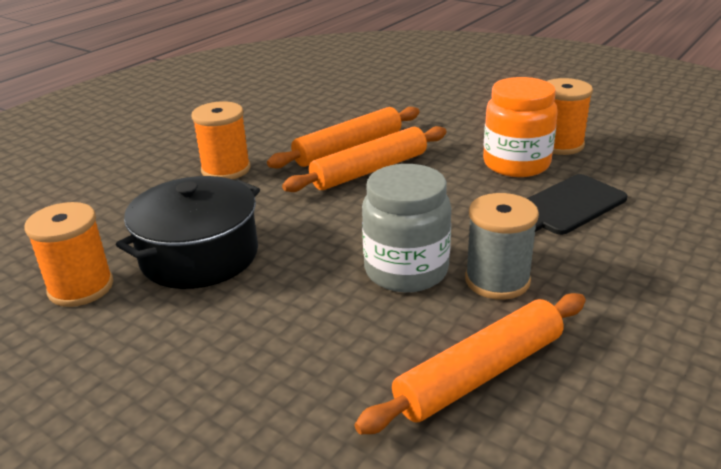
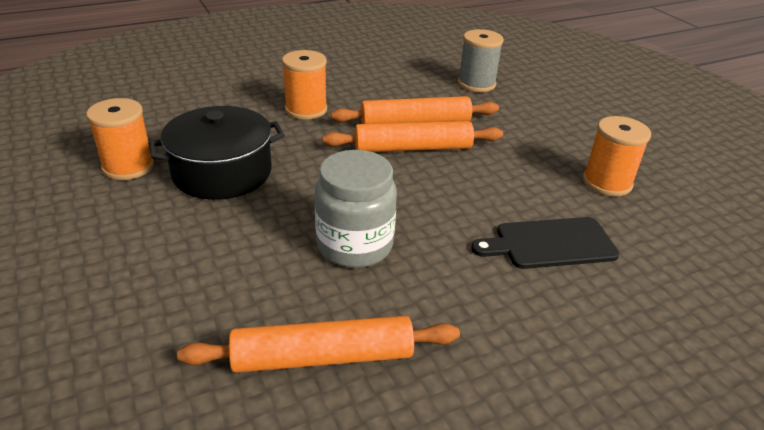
camera: 25 degrees right, 5 degrees up
(497, 280) = (418, 285): grey spool -> grey spool (476, 84)
(516, 164) = (546, 187): orange jar -> none

